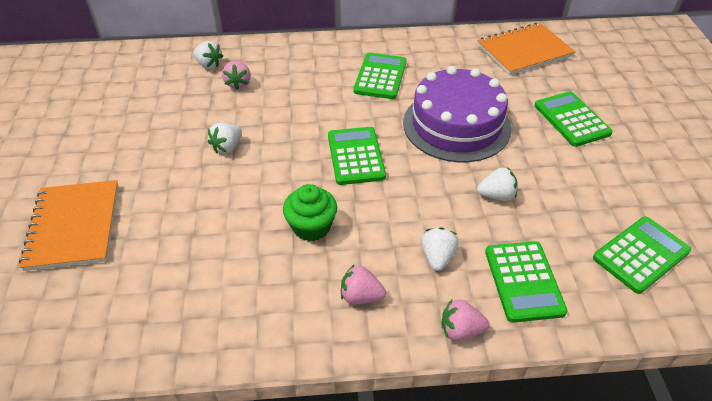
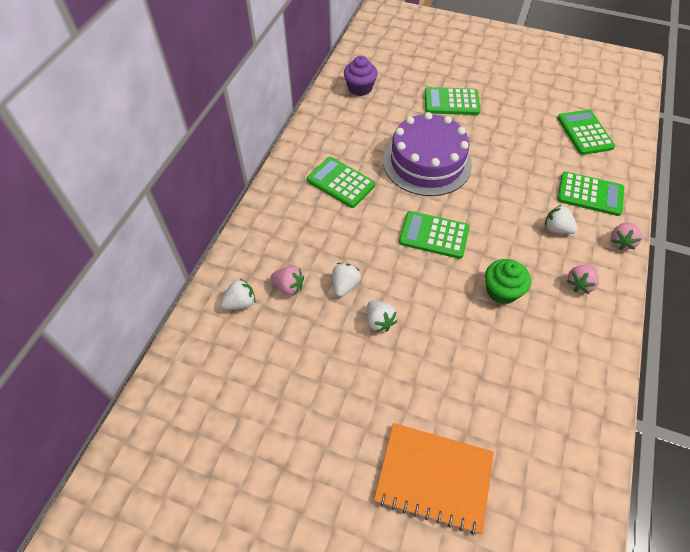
camera: 65 degrees left, 10 degrees up
(496, 196) = (510, 173): white strawberry -> white strawberry (345, 285)
(524, 51) = (360, 88): orange notebook -> purple cupcake

